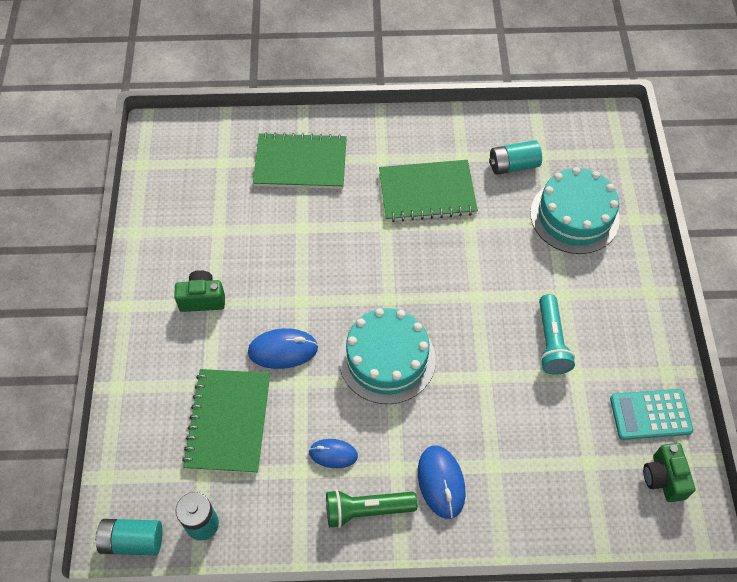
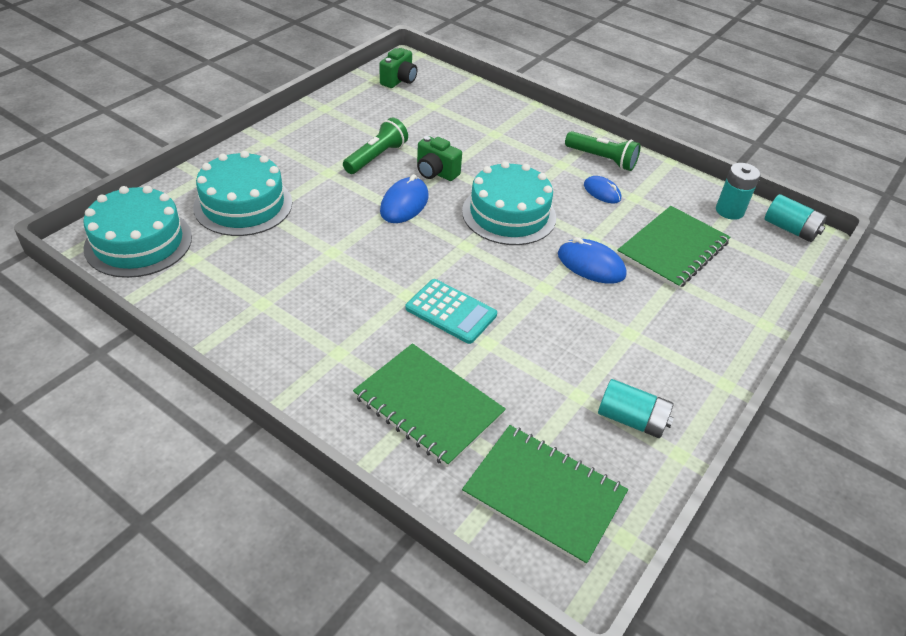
camera: 145 degrees left, 15 degrees down
(202, 299) = (639, 343): green camera -> green camera (436, 172)
(427, 192) = (336, 296): green notebook -> green notebook (544, 495)
(441, 482) = (538, 145): blue mouse -> blue mouse (404, 204)
(513, 165) = (230, 267): turquoise battery -> turquoise battery (632, 420)
(551, 342) = (376, 157): turquoise flashlight -> green flashlight
(588, 141) = (138, 242): none -> turquoise cake
(650, 415) = (366, 100): turquoise calculator -> turquoise calculator (451, 311)

